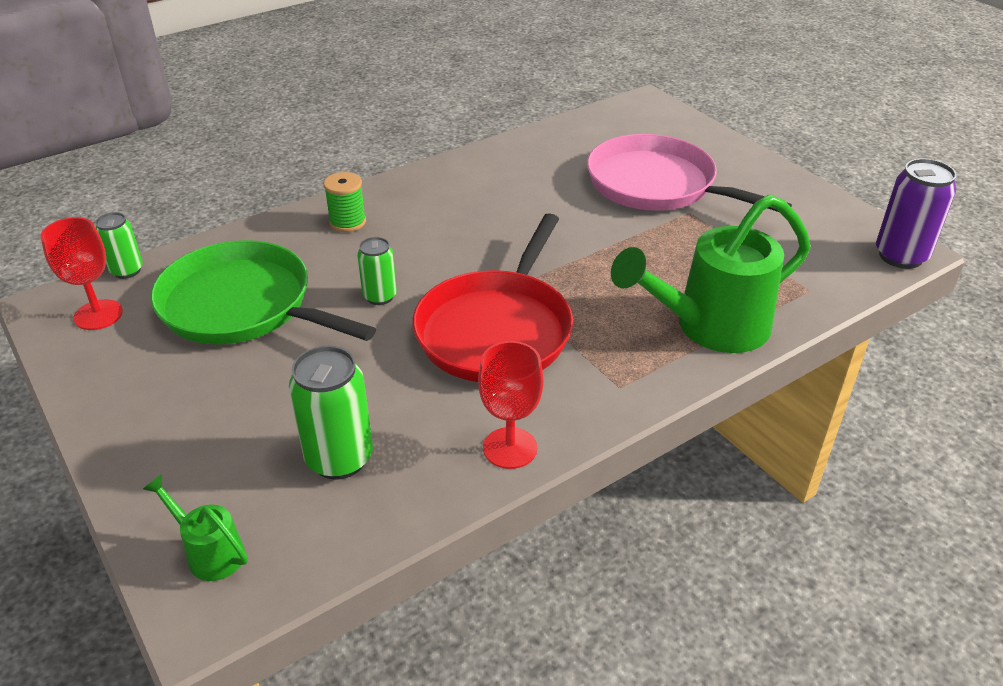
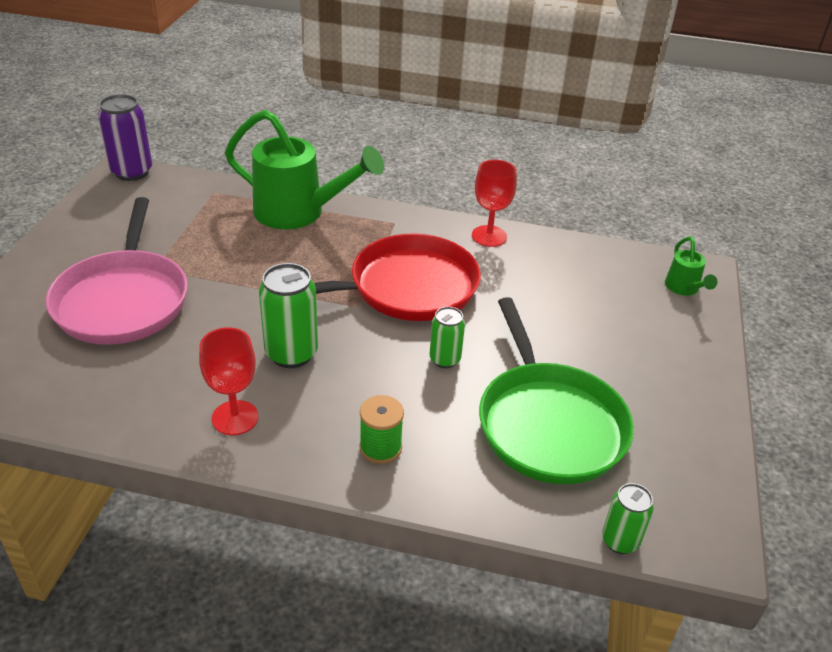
camera: 135 degrees left, 0 degrees up
(98, 315) = (672, 501): red goblet -> red goblet (235, 418)
(339, 459) = (580, 285): green can -> green can (291, 353)

